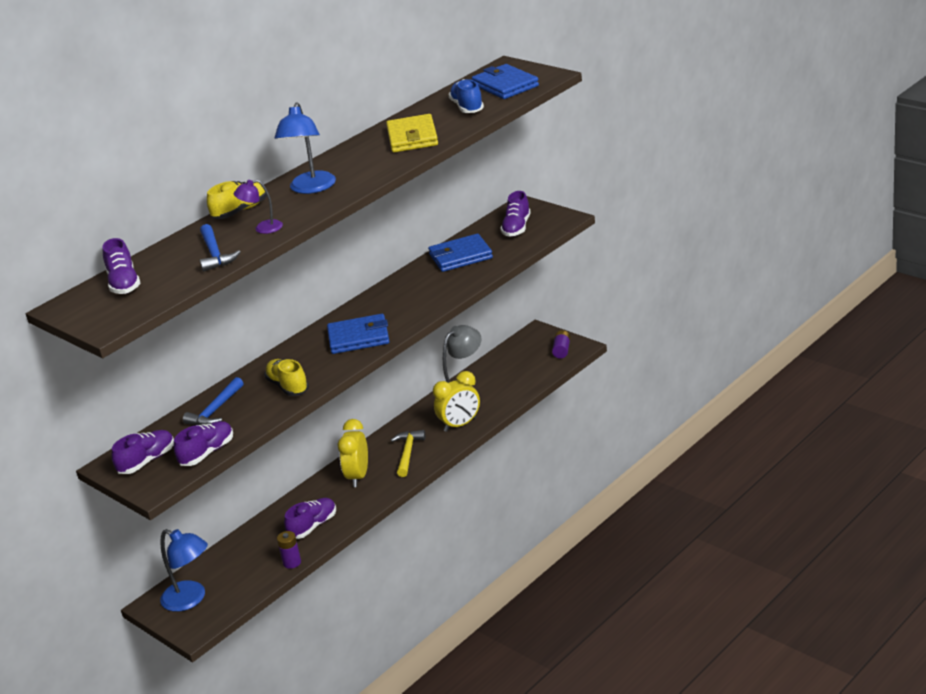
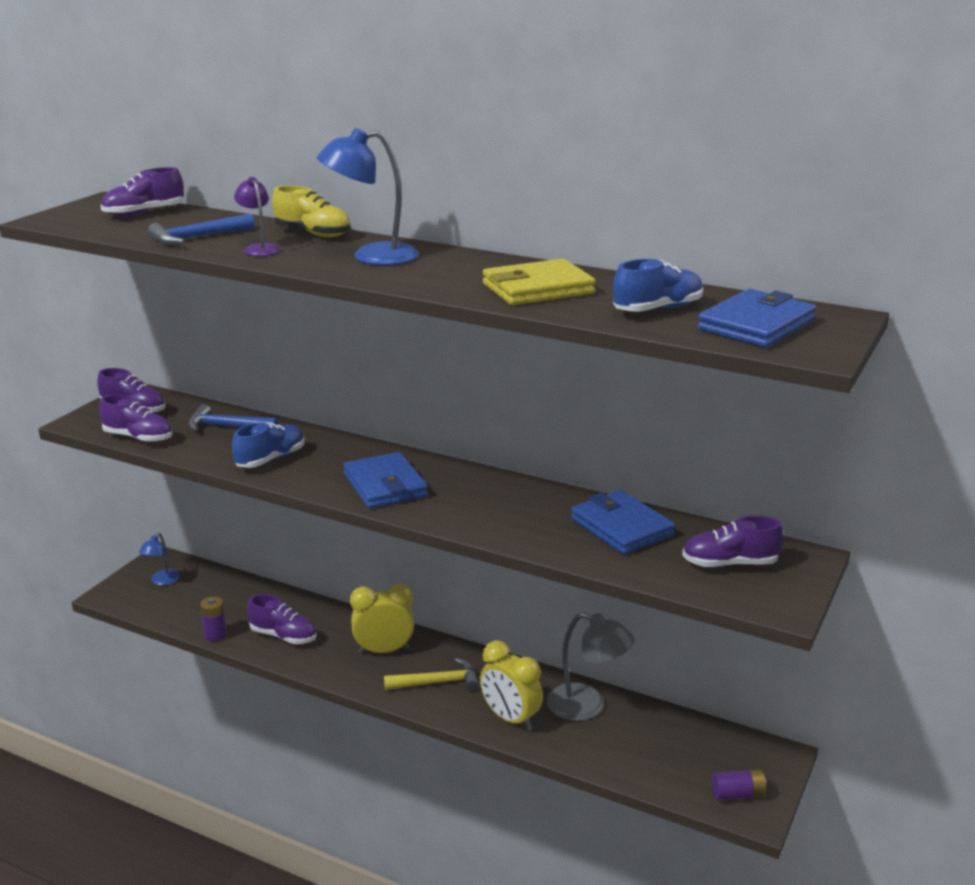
camera: 70 degrees right, 5 degrees down
(191, 599) = (162, 581): blue lamp -> blue lamp, size x0.57
(288, 386) = (271, 459): yellow shoe -> blue shoe

